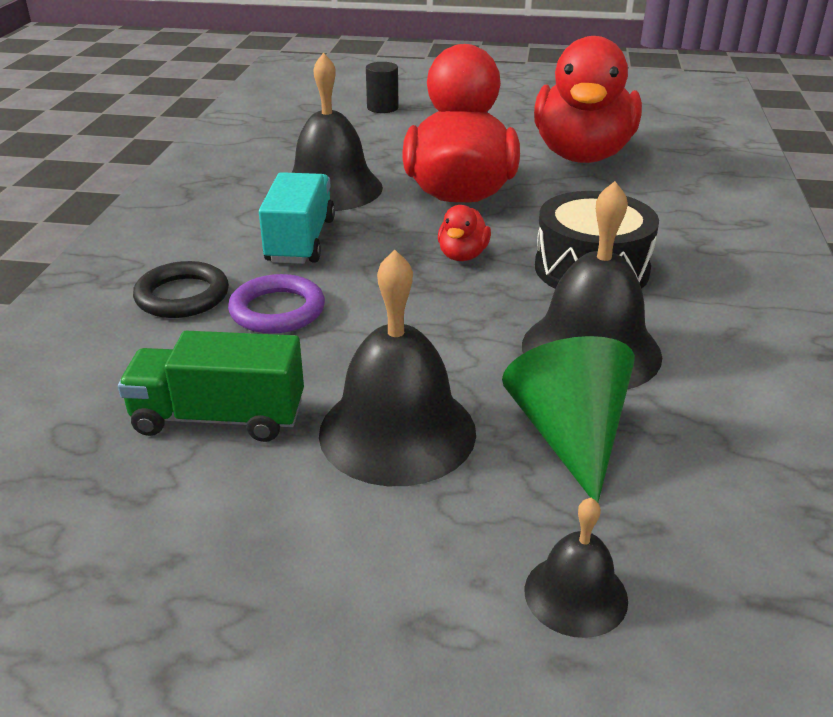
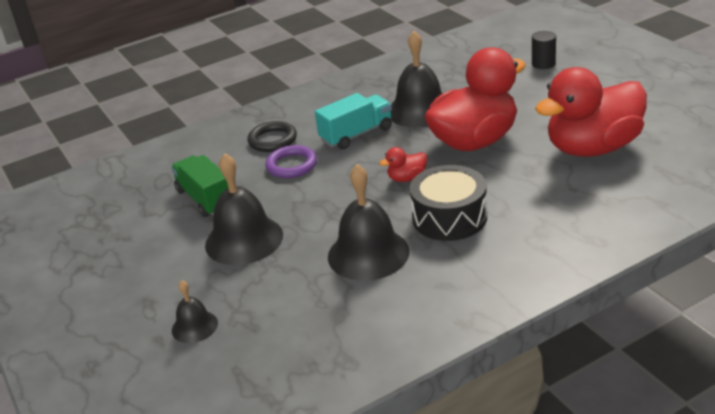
camera: 55 degrees right, 0 degrees up
(569, 436) = (291, 280): green cone -> none

